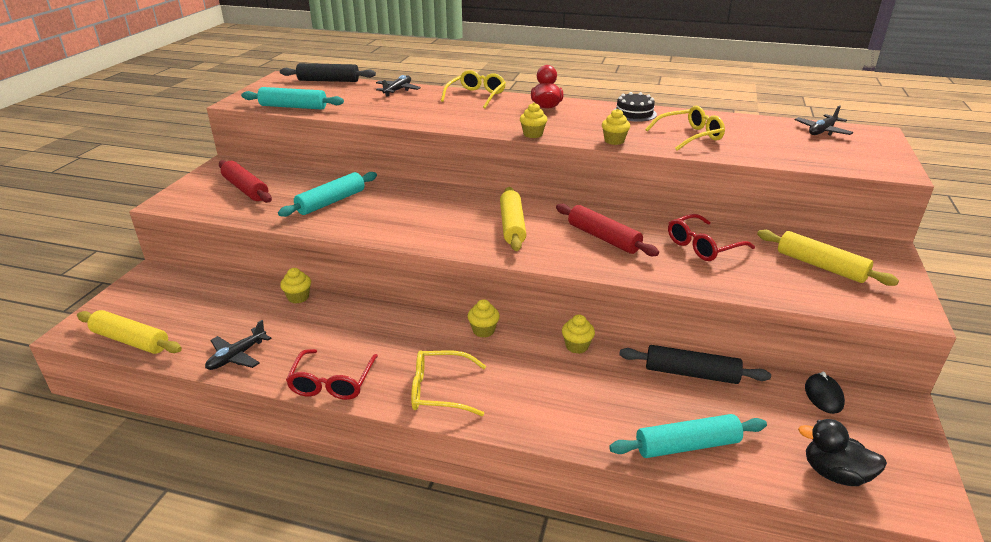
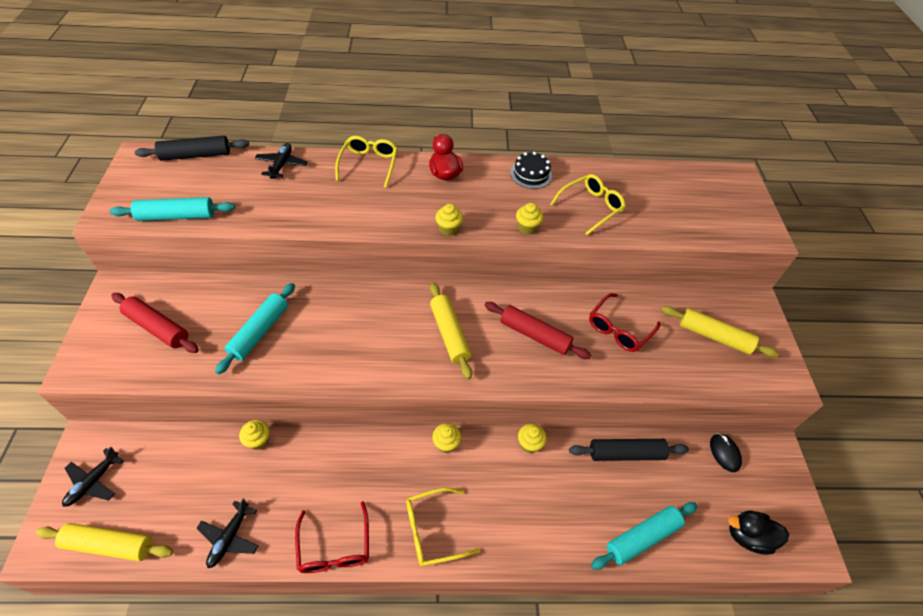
camera: 20 degrees left, 20 degrees up
(822, 131) = (697, 180): black plane -> black plane (93, 482)

